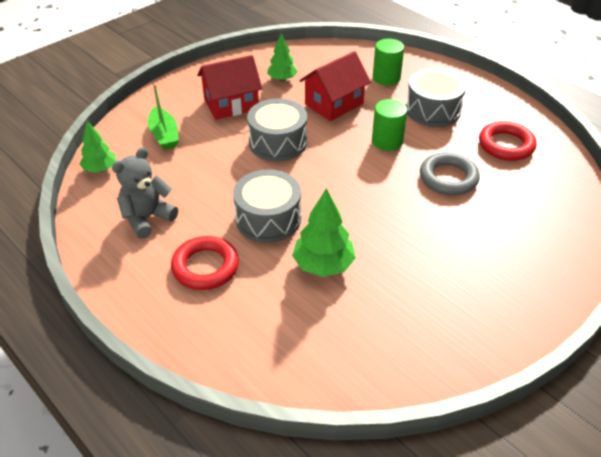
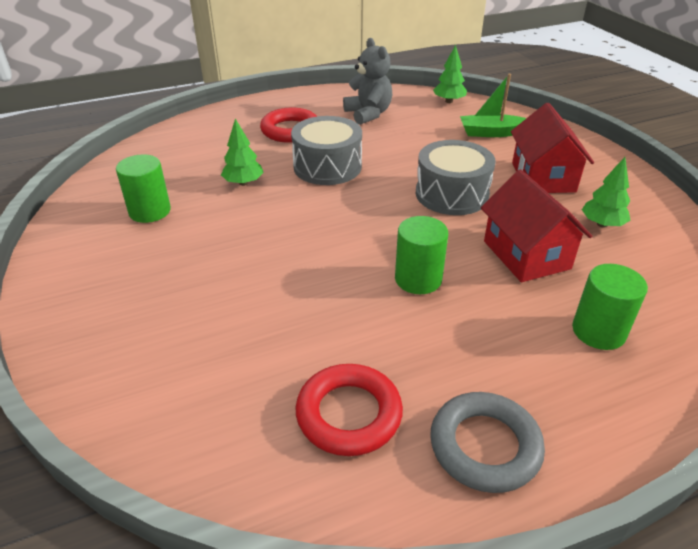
camera: 110 degrees right, 5 degrees down
(323, 265) = (243, 183): green tree -> green tree, size x0.66
(403, 311) = (150, 211): none -> green cylinder
(432, 110) = (484, 356): grey drum -> none
(448, 178) = (310, 311): grey ring -> grey ring (485, 446)

